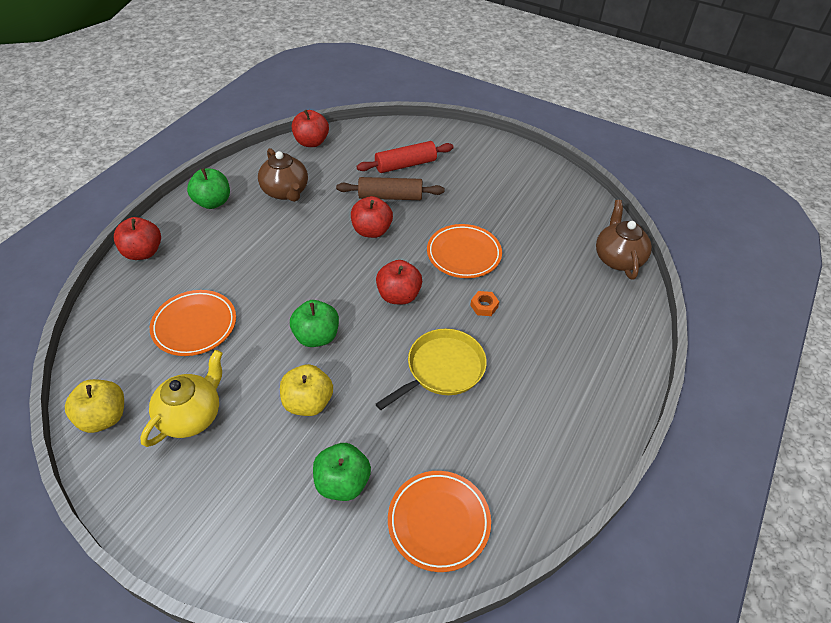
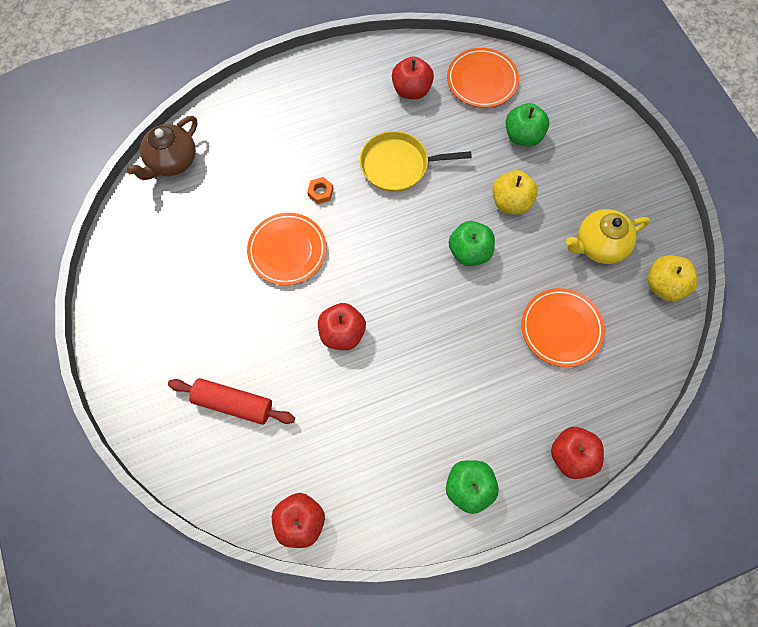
camera: 140 degrees left, 20 degrees up
(285, 192) = (385, 450): brown teapot -> none
(390, 196) = (288, 366): brown rolling pin -> none
(398, 296) = (377, 246): red apple -> red apple (411, 90)

